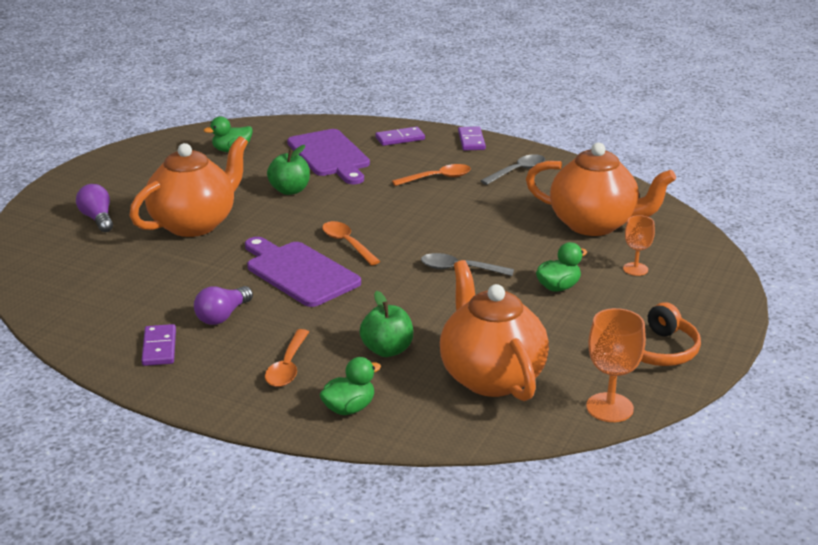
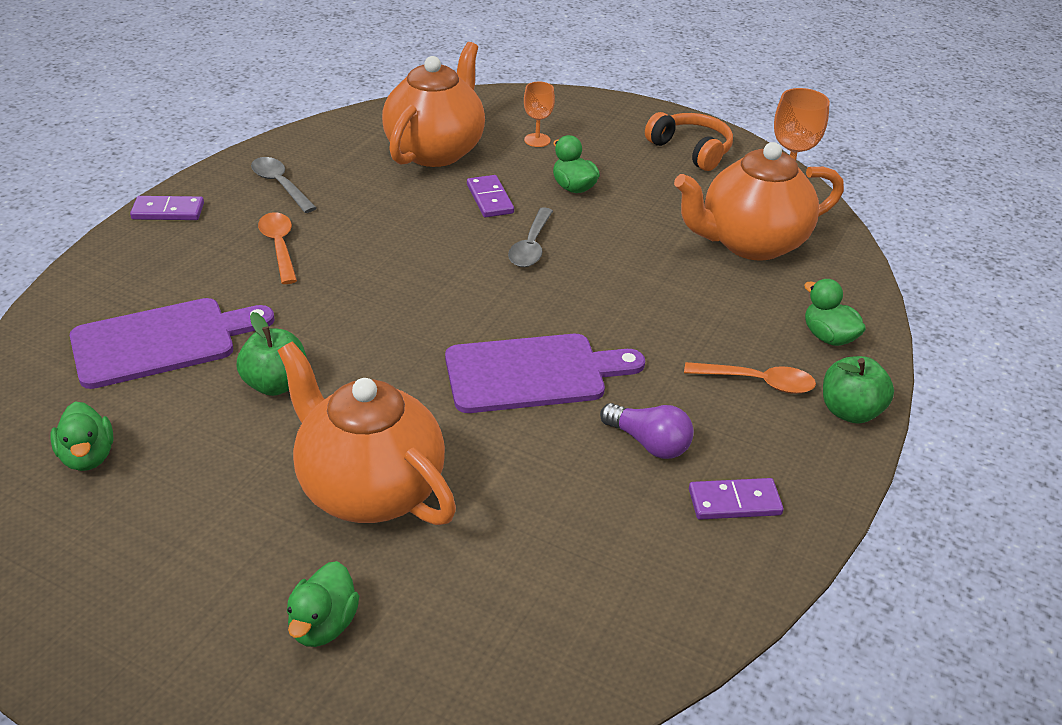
camera: 90 degrees left, 10 degrees up
(97, 219) = (323, 625): purple light bulb -> green duck
(299, 272) = (533, 373): purple cutting board -> purple cutting board turned 150 degrees counterclockwise
(347, 244) = (458, 330): orange spoon -> none
(387, 350) = (711, 307): green apple -> green apple (850, 411)
(400, 138) = (129, 271): purple domino -> purple domino (489, 199)

